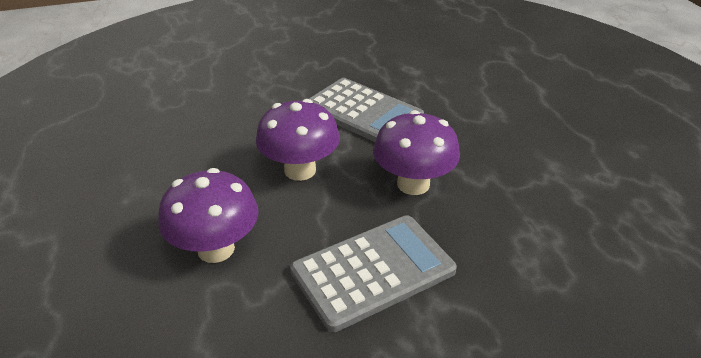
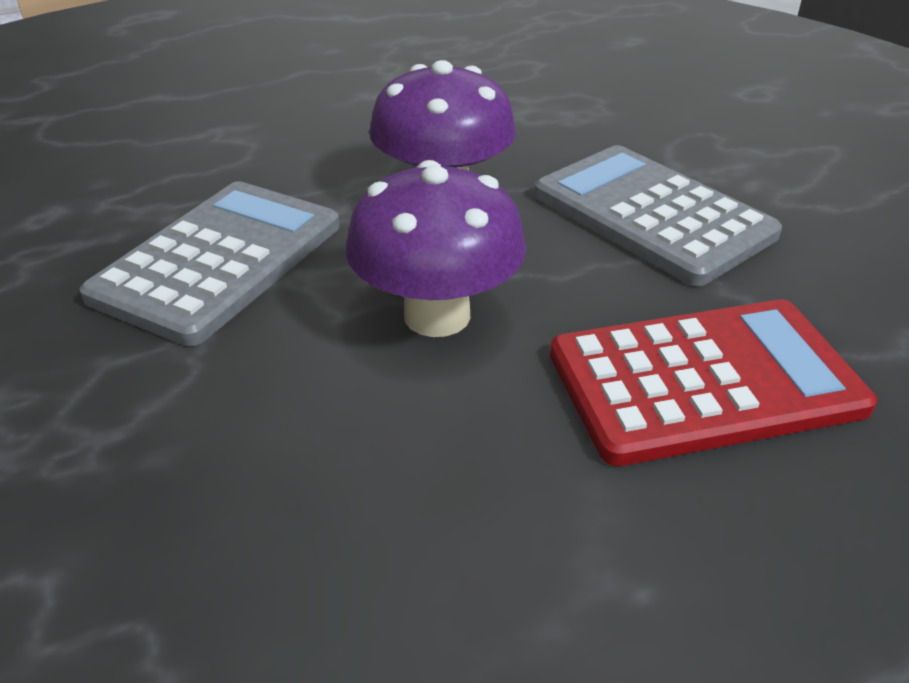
camera: 100 degrees left, 0 degrees up
(216, 249) = (704, 381): purple mushroom -> red calculator

